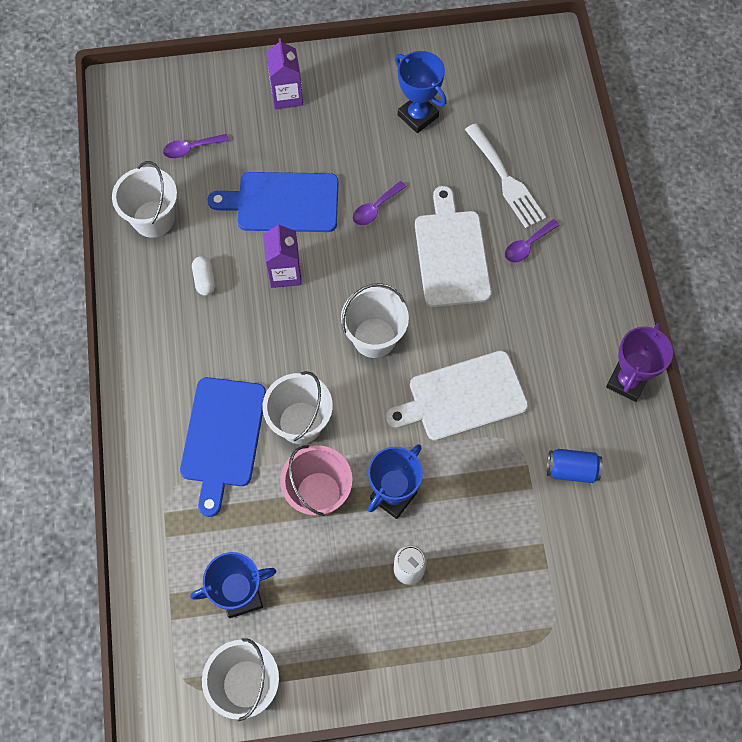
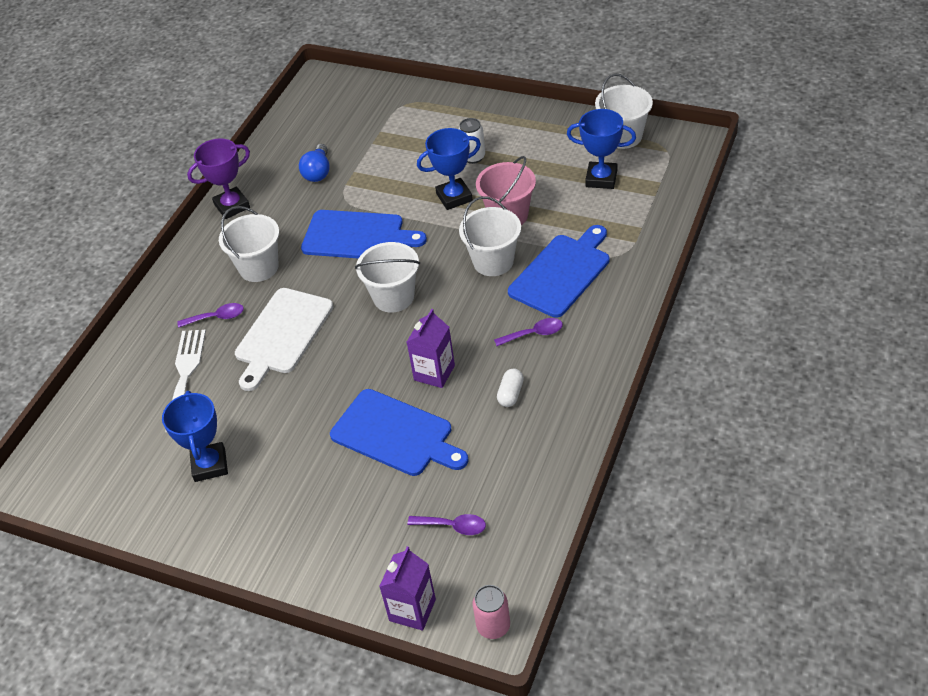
camera: 145 degrees left, 20 degrees down
(123, 93) = (493, 626): none -> pink can
(153, 219) = (530, 468): white bucket -> white bucket (259, 267)
(287, 96) = (318, 542): purple carton -> purple carton (412, 610)
(375, 208) = (316, 396): purple spoon -> purple spoon (534, 334)
(462, 397) = (357, 236): white cutting board -> blue cutting board
(571, 469) = (318, 172): blue can -> blue light bulb

